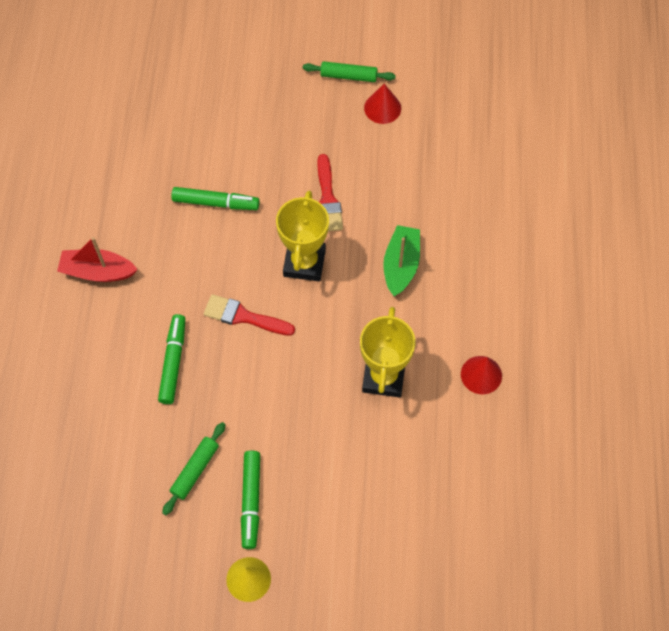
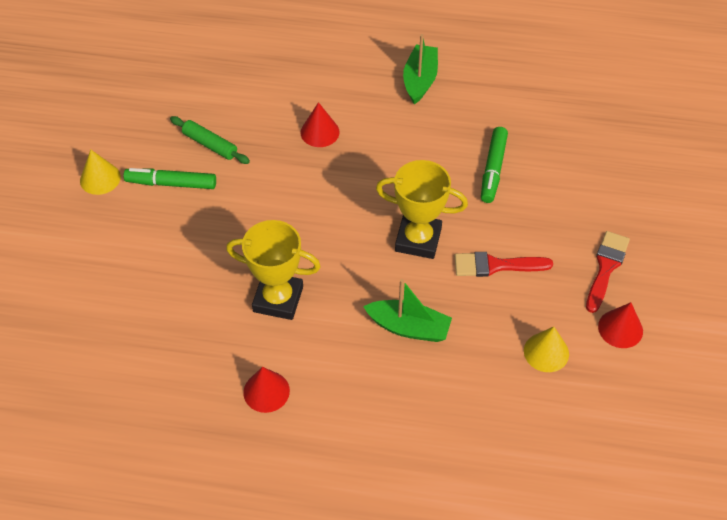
camera: 95 degrees right, 10 degrees down
(97, 271) = (420, 80): red boat -> green boat
(173, 362) = (320, 132): green marker -> red cone
(244, 316) = (361, 186): red brush -> red brush (606, 267)
(348, 76) = (664, 298): green rolling pin -> none
(412, 161) = (546, 352): none -> yellow cone

